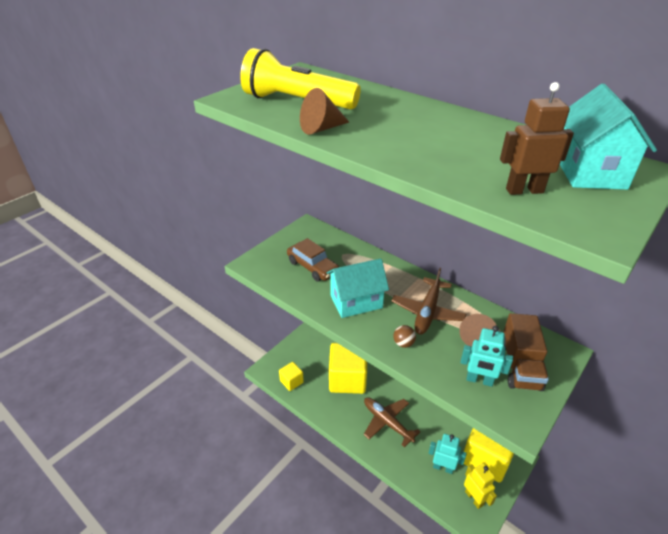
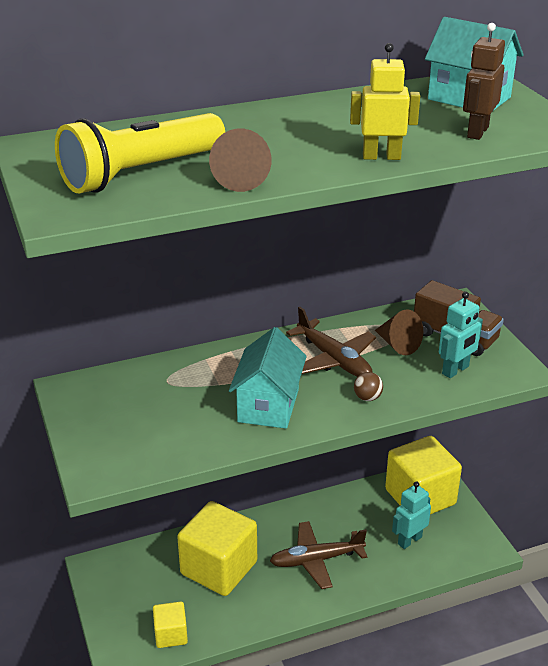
camera: 60 degrees left, 5 degrees down
(312, 267) = (165, 417): brown car -> none
(474, 498) = (460, 534): yellow robot -> yellow robot (381, 157)

